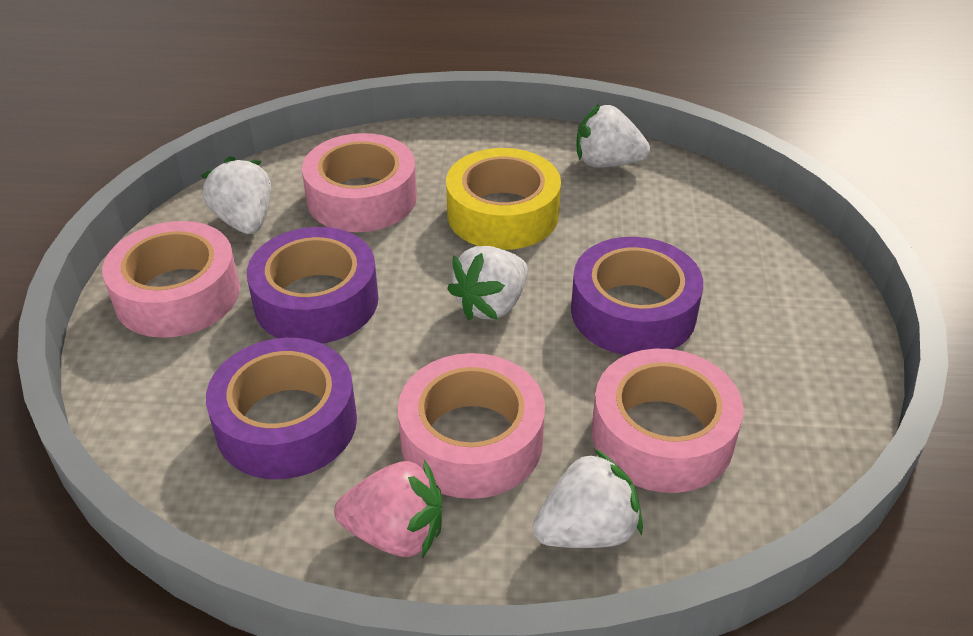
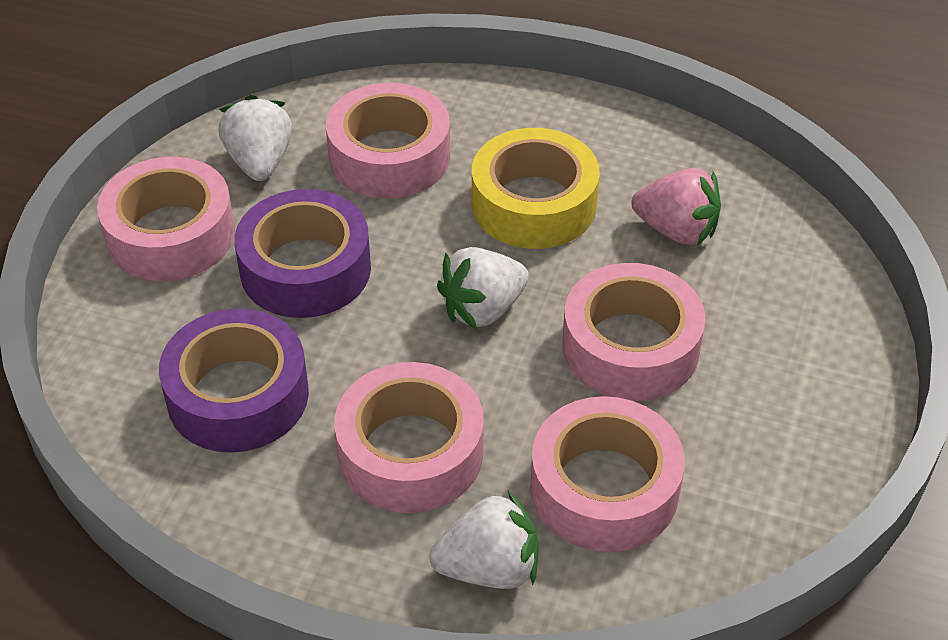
camera: 15 degrees right, 5 degrees up
(396, 533) = (306, 529): pink strawberry -> pink strawberry (676, 230)
(607, 163) = (675, 161): white strawberry -> none
(633, 311) = (630, 347): purple tape -> pink tape

